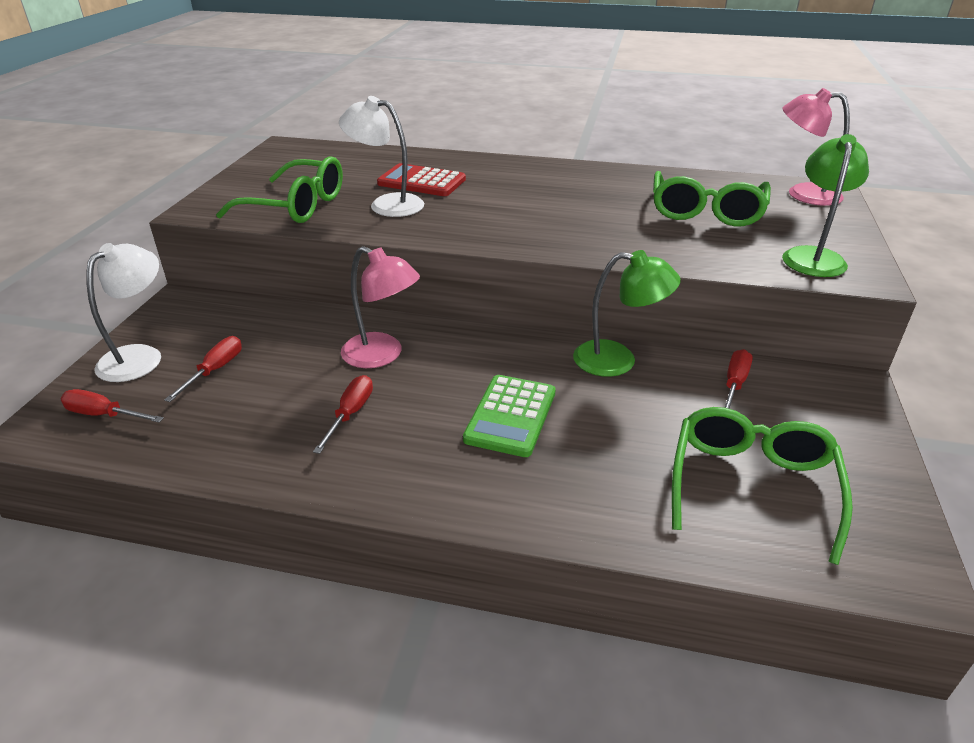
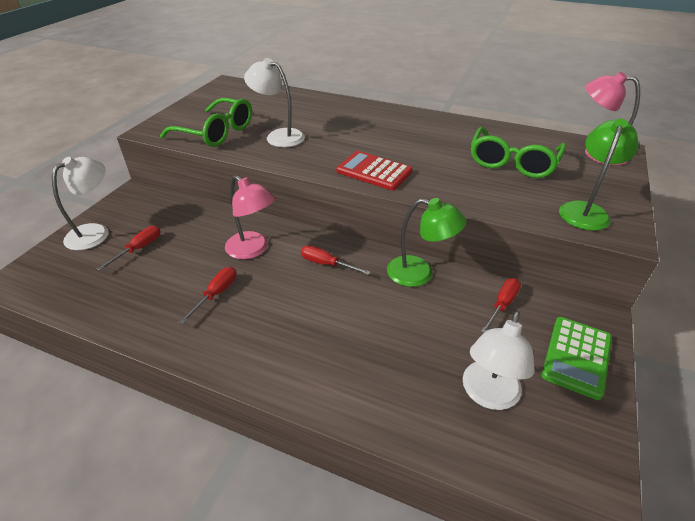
camera: 10 degrees right, 5 degrees up
(104, 415) = (59, 274): red screwdriver -> red screwdriver (326, 264)
(421, 182) = (310, 119): red calculator -> red calculator (374, 171)
(510, 416) = (326, 310): green calculator -> green calculator (576, 357)
(751, 487) = (488, 395): green glasses -> white lamp

